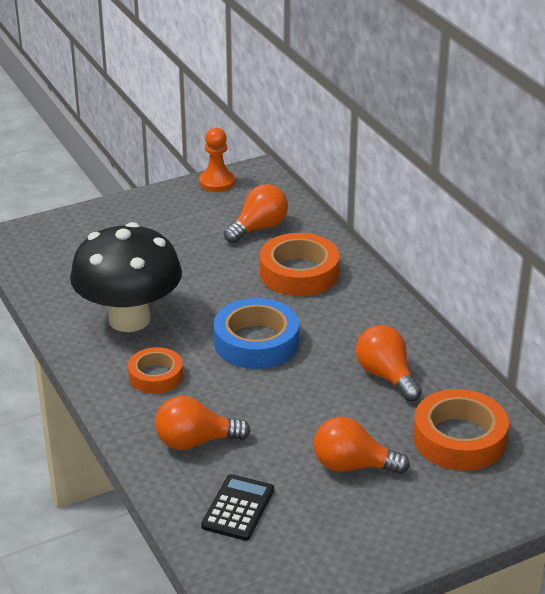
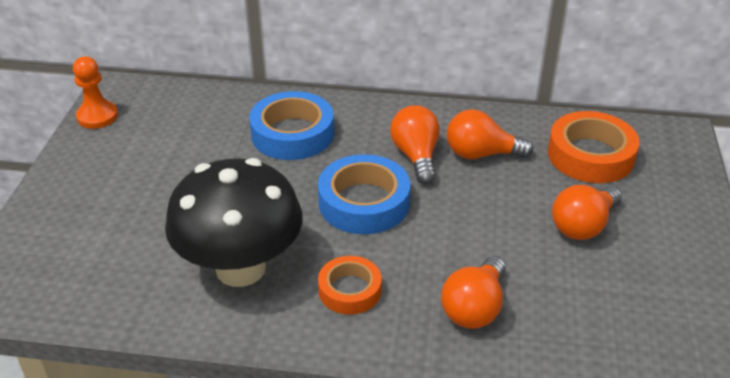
camera: 55 degrees left, 5 degrees up
(238, 508) = (592, 322): black calculator -> none
(259, 228) = (200, 125): orange light bulb -> orange light bulb (416, 156)
(299, 273) = (292, 134): orange tape -> blue tape

